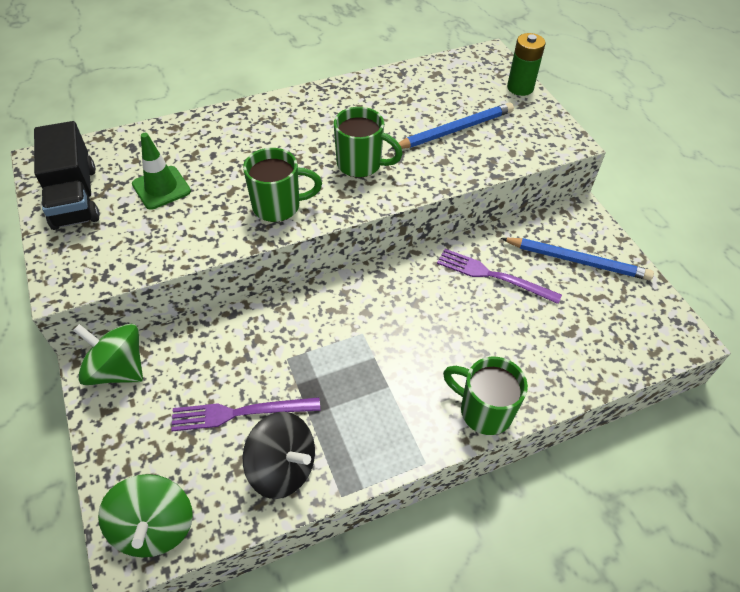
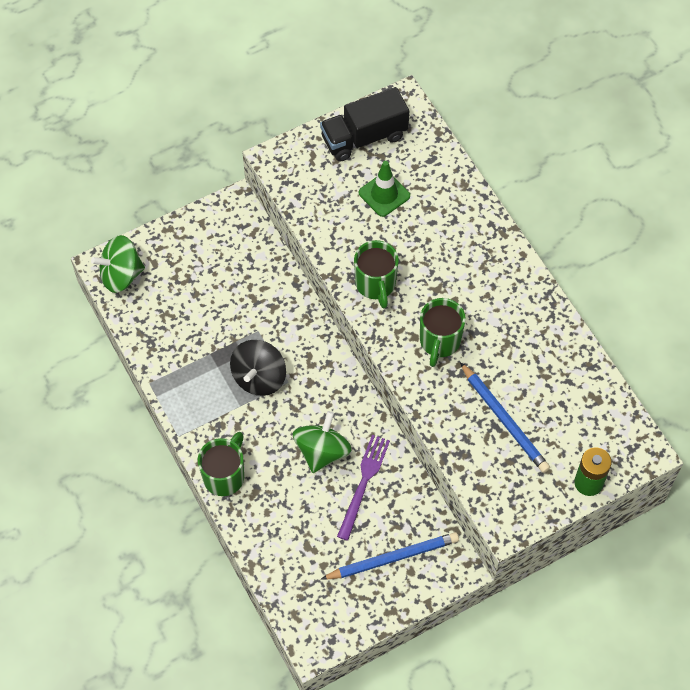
camera: 85 degrees right, 10 degrees up
(118, 369) = (236, 220): green spinning top -> green spinning top (322, 451)
(240, 413) = (207, 308): purple fork -> none
(282, 467) = (167, 343): black spinning top -> black spinning top (259, 378)
(577, 261) = (392, 558): blue pencil -> blue pencil turned 120 degrees counterclockwise

